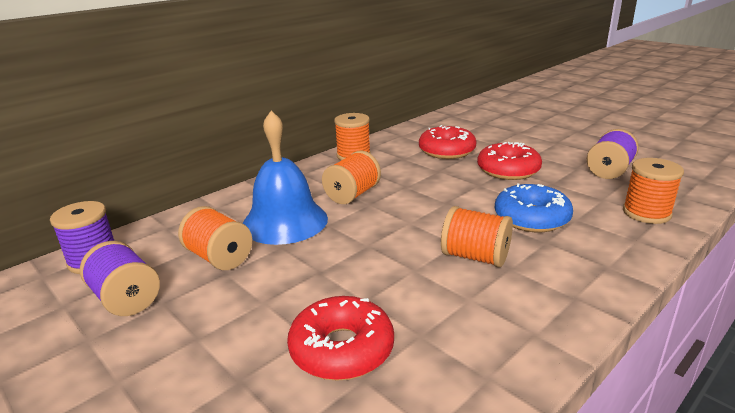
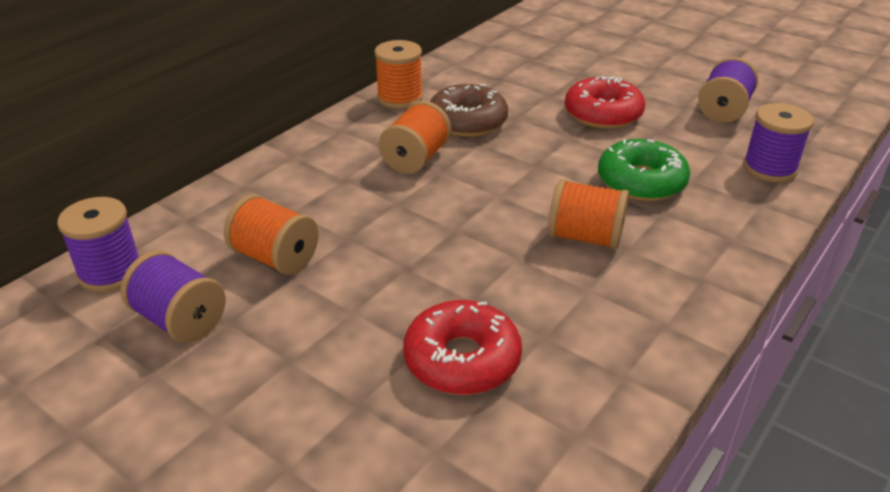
camera: 10 degrees left, 10 degrees up
(285, 221) = (341, 202): blue bell -> none
(400, 172) = (467, 121): none -> brown donut
(447, 151) = (520, 87): red donut -> none
(531, 218) = (641, 182): blue donut -> green donut
(646, 213) = (769, 168): orange spool -> purple spool

